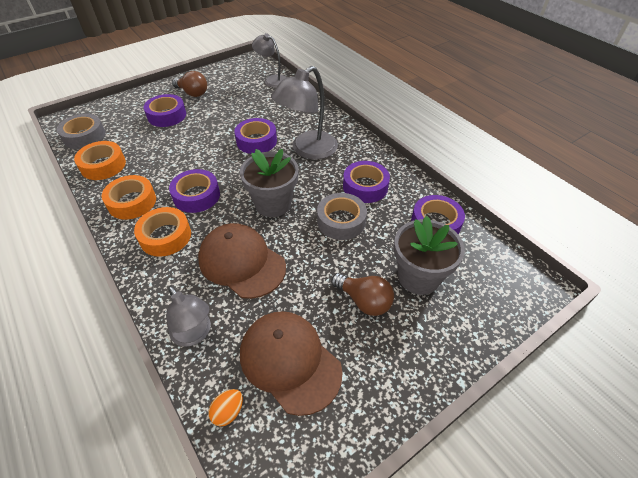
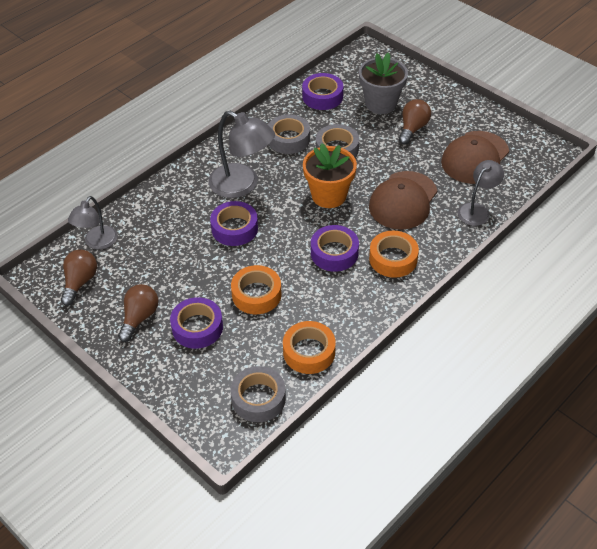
camera: 100 degrees left, 0 degrees up
(132, 202) = (358, 301): orange tape -> orange tape (256, 294)
(228, 412) = (520, 179): orange egg -> none
(239, 73) = (80, 282): none -> brown light bulb
(273, 204) = (329, 195): grey flower pot -> orange flower pot
(365, 187) = (288, 139): purple tape -> grey tape

